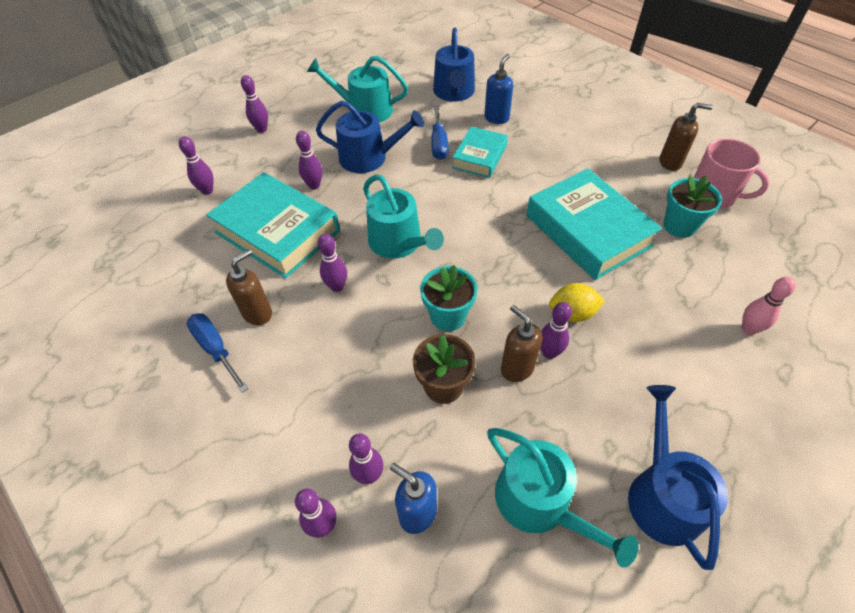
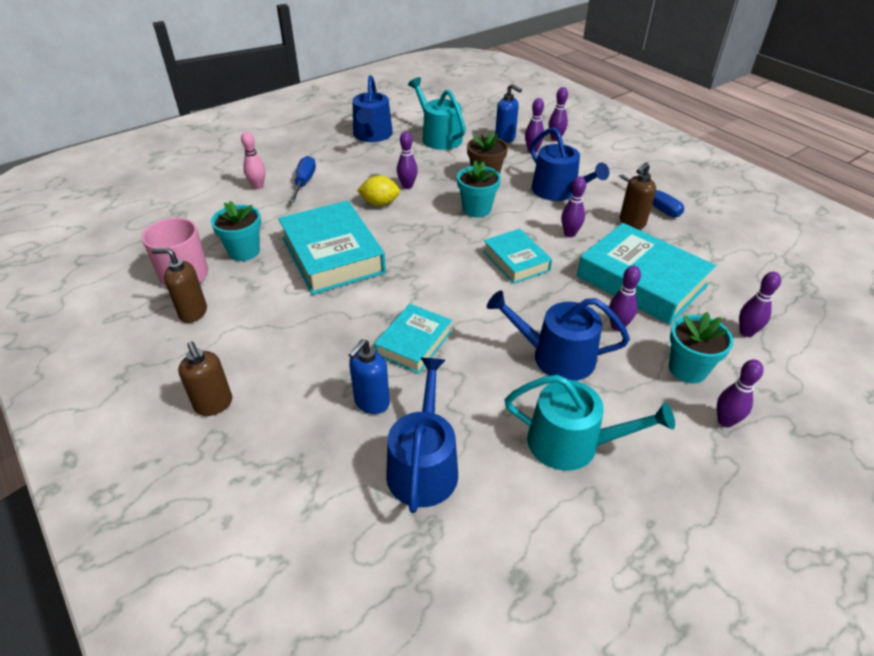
camera: 175 degrees left, 10 degrees down
(271, 158) = (687, 369): none -> turquoise flower pot
(339, 365) = (558, 191): none -> blue watering can
(399, 243) = (516, 261): turquoise watering can -> turquoise book
(439, 143) = (462, 368): blue screwdriver -> blue screwdriver (304, 182)
(516, 368) = (433, 181): brown soap dispenser -> brown soap dispenser (214, 405)

